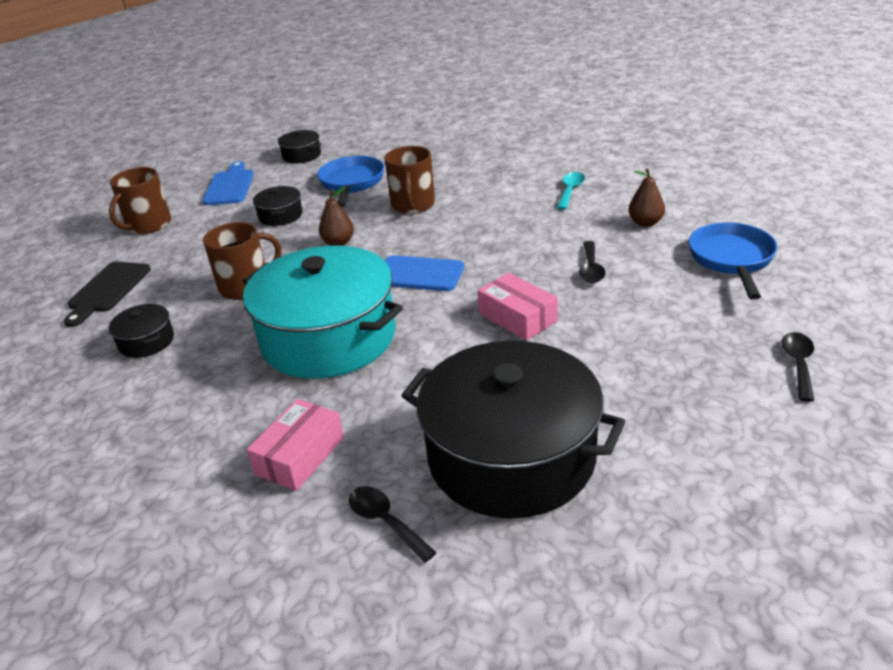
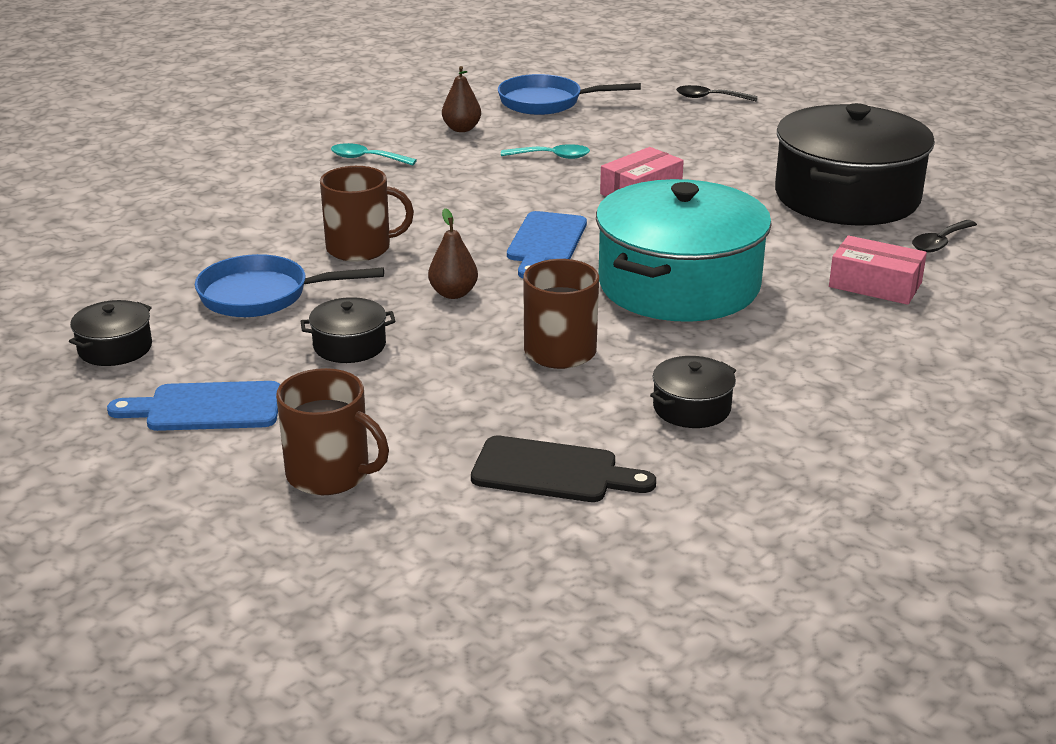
camera: 95 degrees left, 5 degrees down
(591, 269) = (552, 157): black spoon -> turquoise spoon

